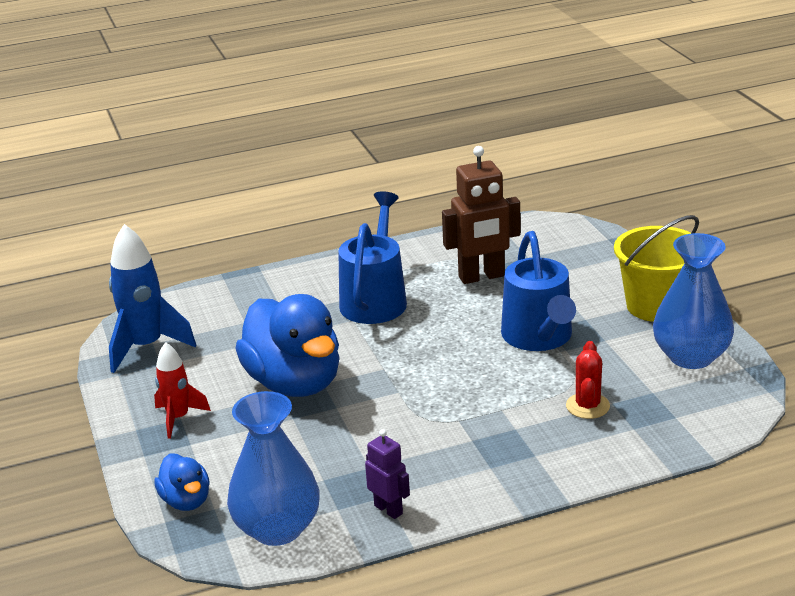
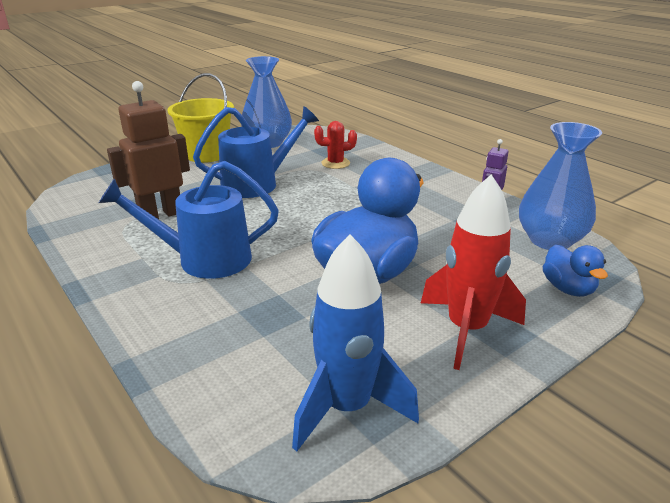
camera: 110 degrees left, 0 degrees up
(178, 418) = (466, 329): red rocket -> red rocket, size x1.66
(186, 501) = (568, 289): blue duck -> blue duck turned 120 degrees clockwise
(481, 277) = (160, 215): brown robot -> brown robot turned 90 degrees counterclockwise

